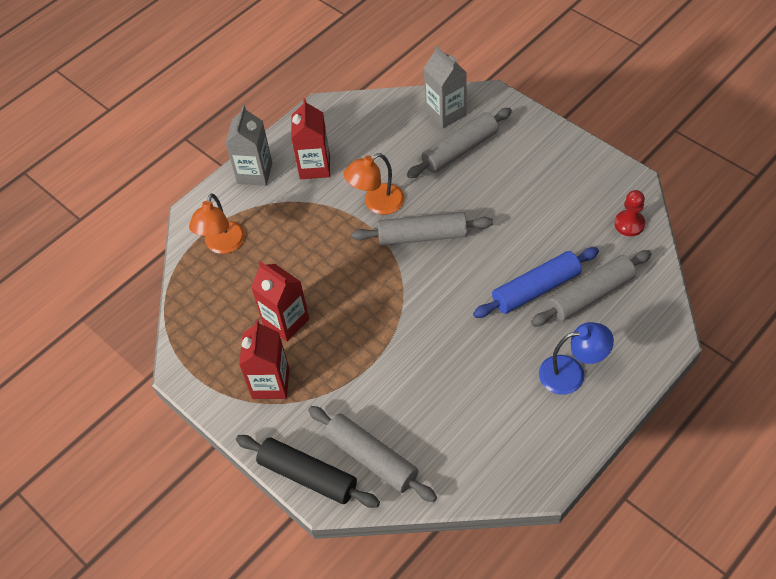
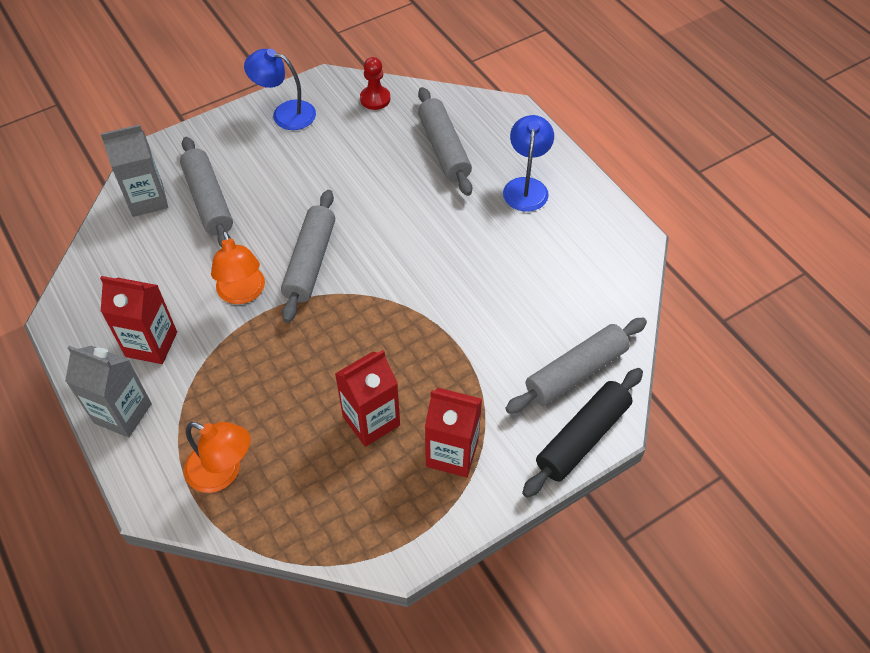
camera: 80 degrees left, 0 degrees up
(536, 289) = (421, 186): blue rolling pin -> none
(579, 166) = (285, 113): none -> blue lamp

